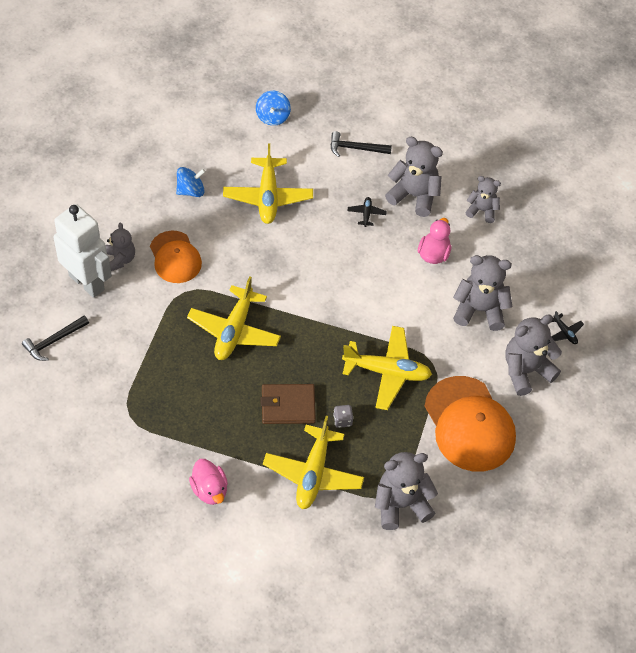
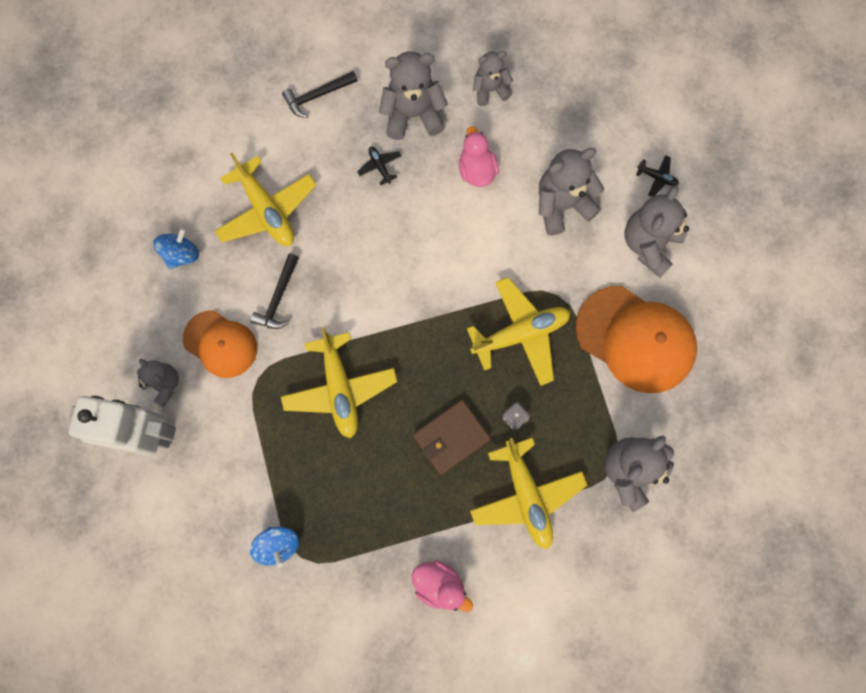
camera: 30 degrees left, 20 degrees up
(54, 341) = (162, 526): black hammer -> black hammer (278, 298)
(273, 117) = (206, 111): blue spinning top -> blue spinning top (278, 545)

